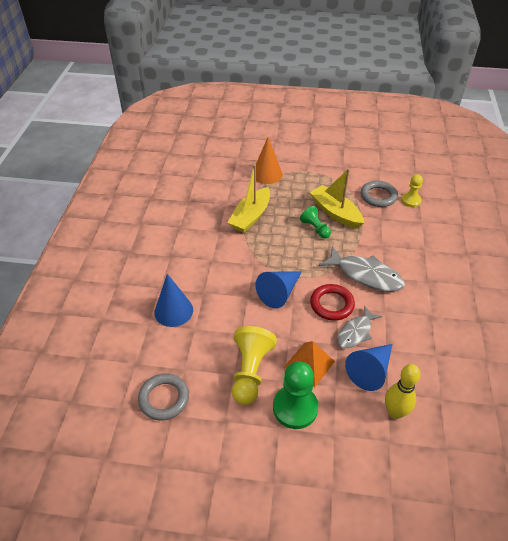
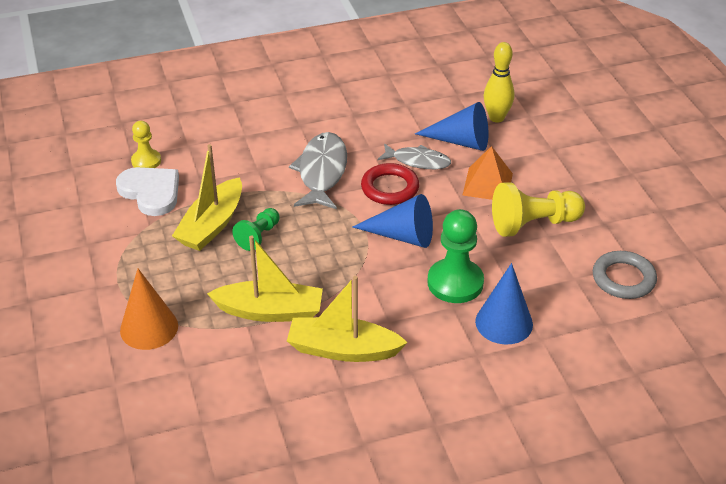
camera: 115 degrees left, 5 degrees down
(204, 235) = (343, 350): none -> yellow boat
(295, 408) = (547, 180): green pawn -> green pawn (455, 283)
(378, 196) = (151, 192): grey ring -> white heart

